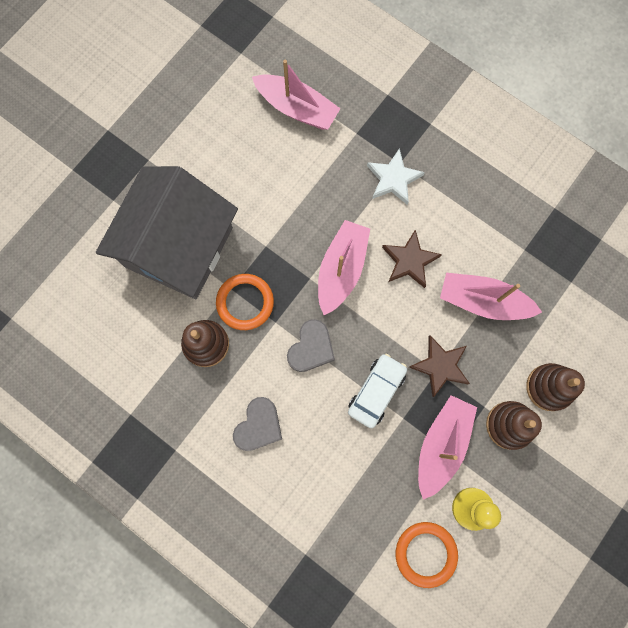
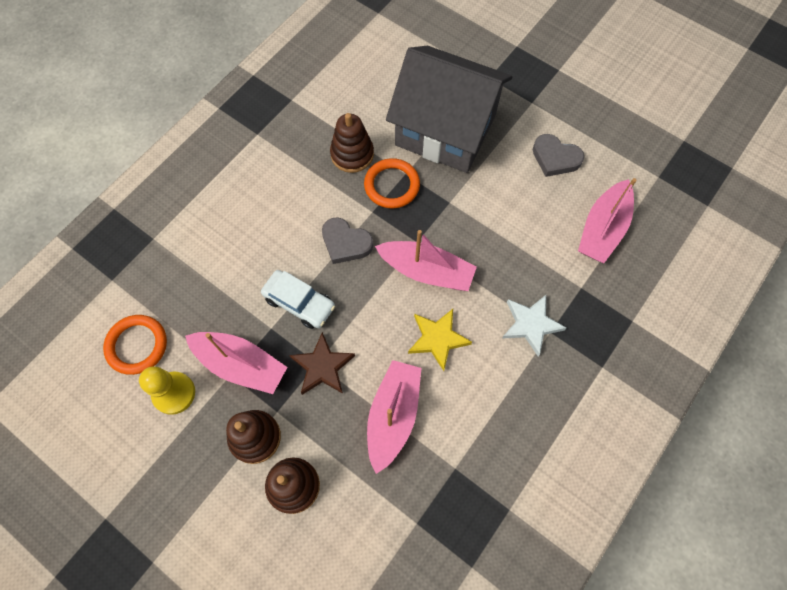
camera: 90 degrees right, 10 degrees down
(258, 426) = (273, 199): grey heart -> grey heart (555, 158)
(409, 261) = (438, 339): brown star -> yellow star

